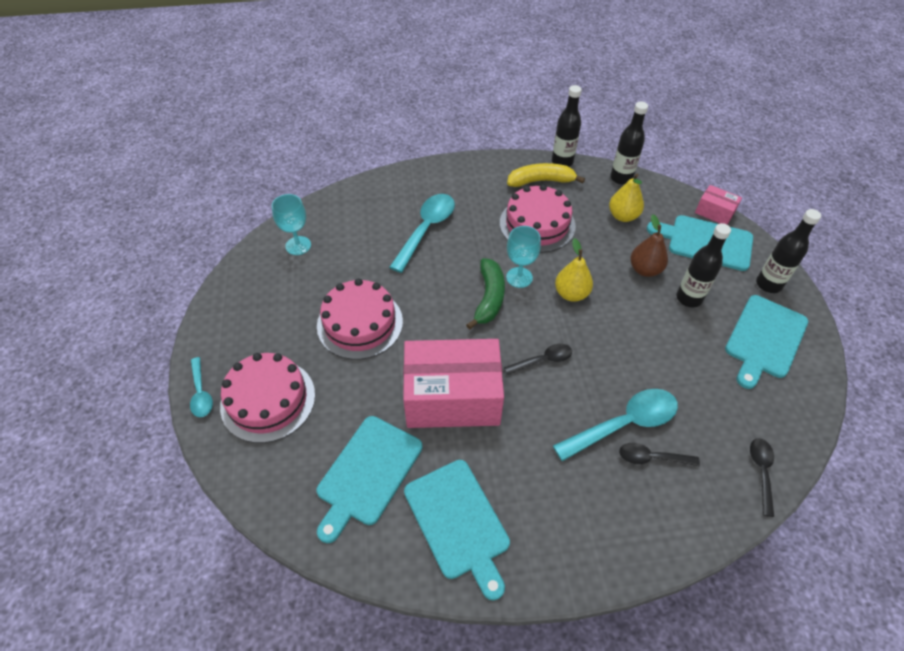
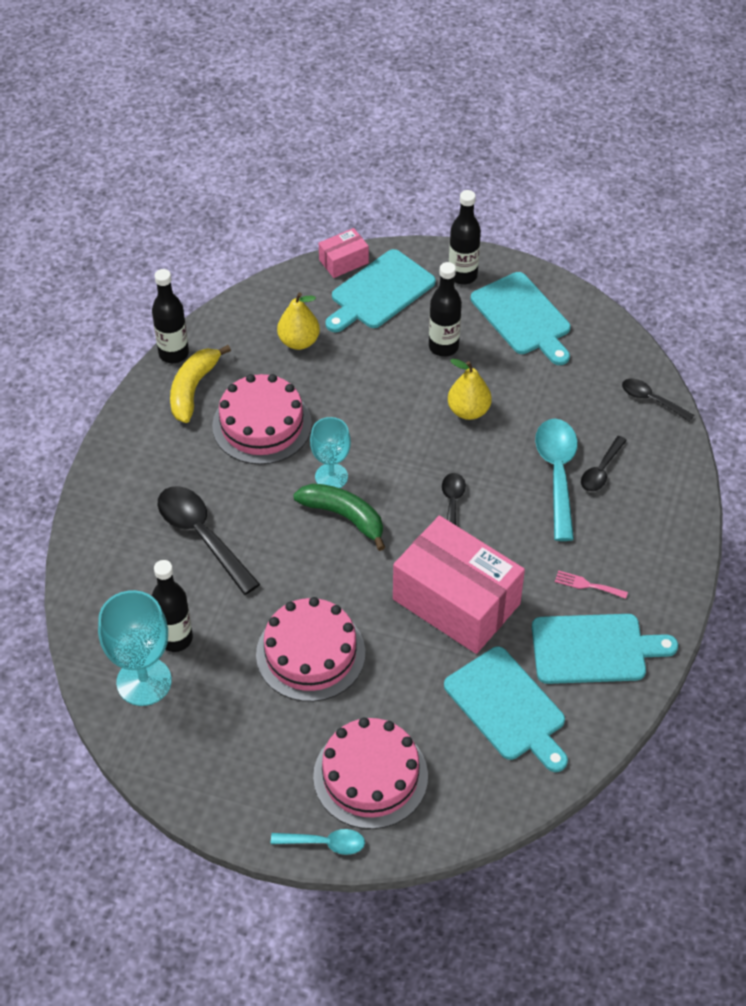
camera: 65 degrees left, 0 degrees up
(298, 245) = (144, 681): turquoise goblet -> turquoise goblet, size x1.53
(426, 229) = (202, 536): turquoise spoon -> black spoon
(452, 397) = (456, 601): pink box -> pink box turned 75 degrees counterclockwise
(523, 491) = (587, 585): none -> pink fork
(571, 294) = (381, 441): yellow pear -> yellow pear (468, 411)
(621, 178) = (239, 313): black bottle -> black bottle (175, 639)
(645, 270) = (386, 362): brown pear -> none

